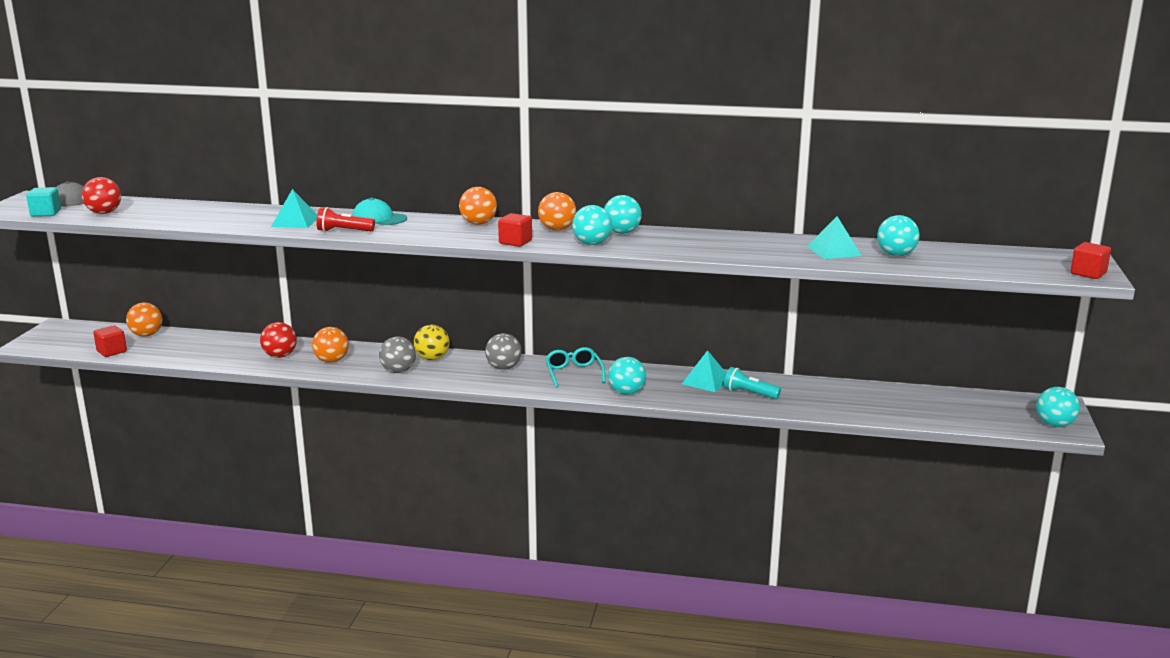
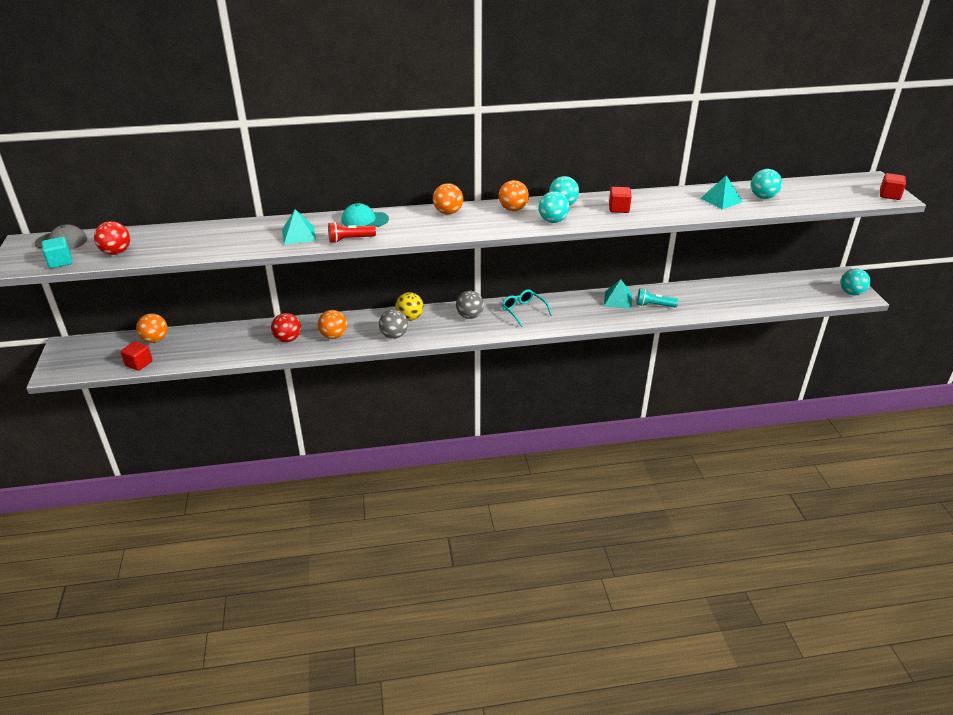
camera: 20 degrees left, 15 degrees up
(515, 242) = (496, 229): red cube -> red cube (619, 208)
(626, 393) = (573, 322): turquoise ball -> none

